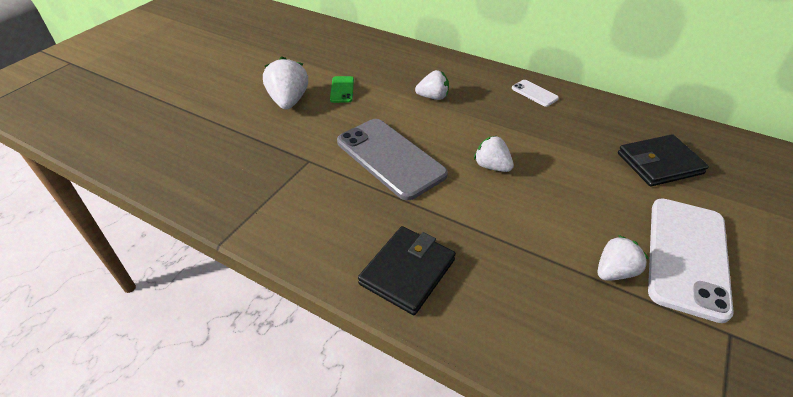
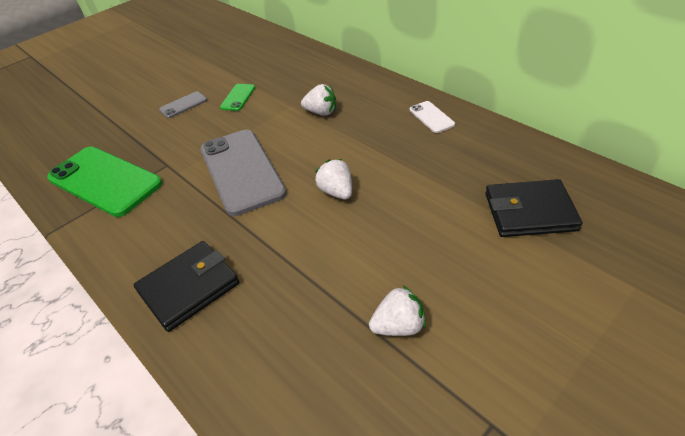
camera: 20 degrees right, 0 degrees up
(251, 184) = (105, 181): none -> green phone
(289, 101) = (183, 105): white strawberry -> grey phone
(687, 256) = (495, 324): white phone -> none

